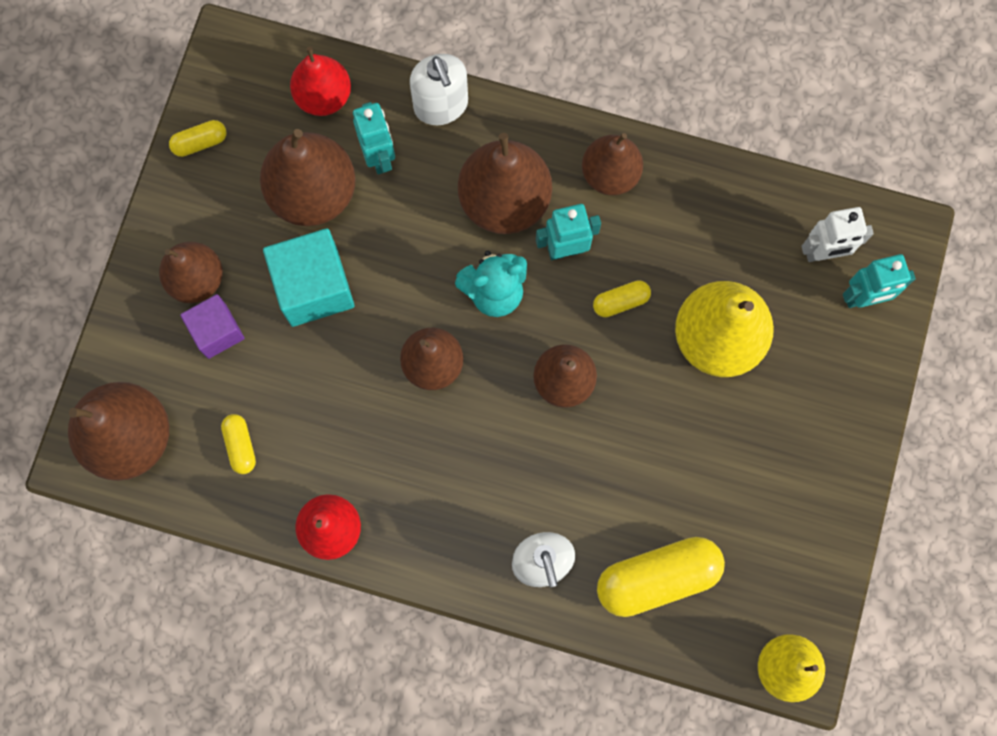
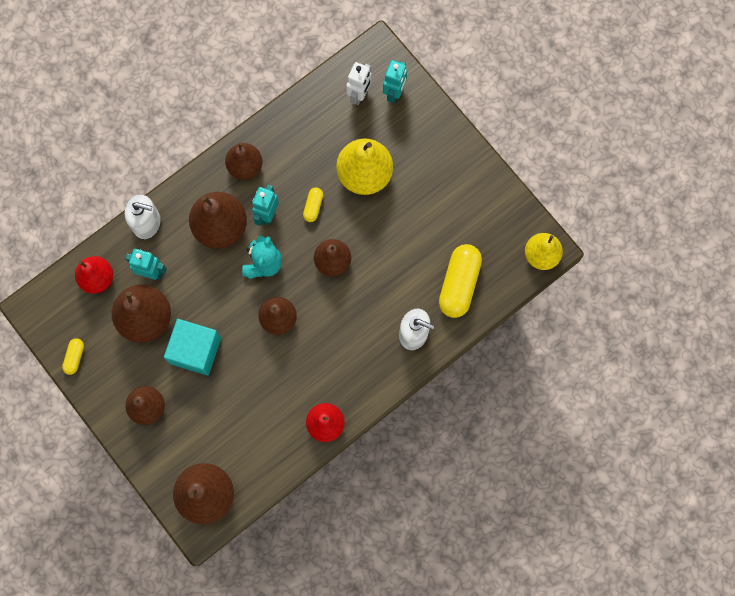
camera: 55 degrees left, 0 degrees up
(217, 331) = (183, 415): purple cube -> none
(240, 446) = (251, 441): yellow capsule -> none

